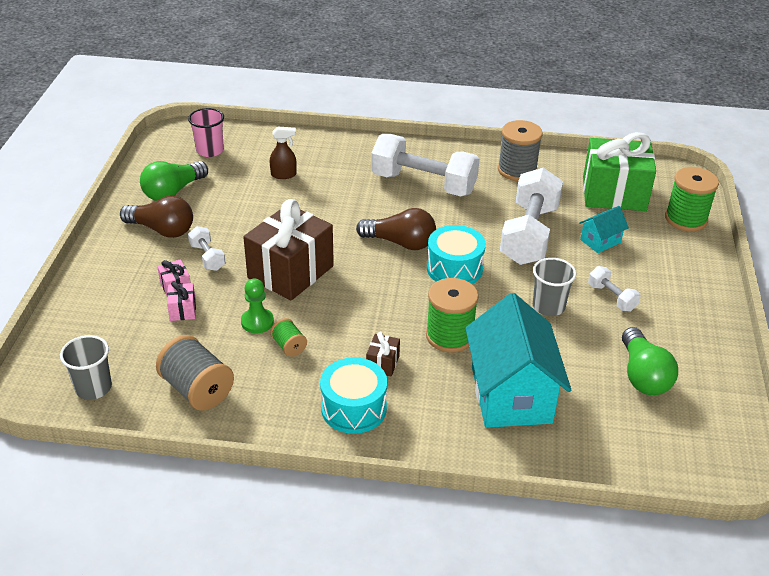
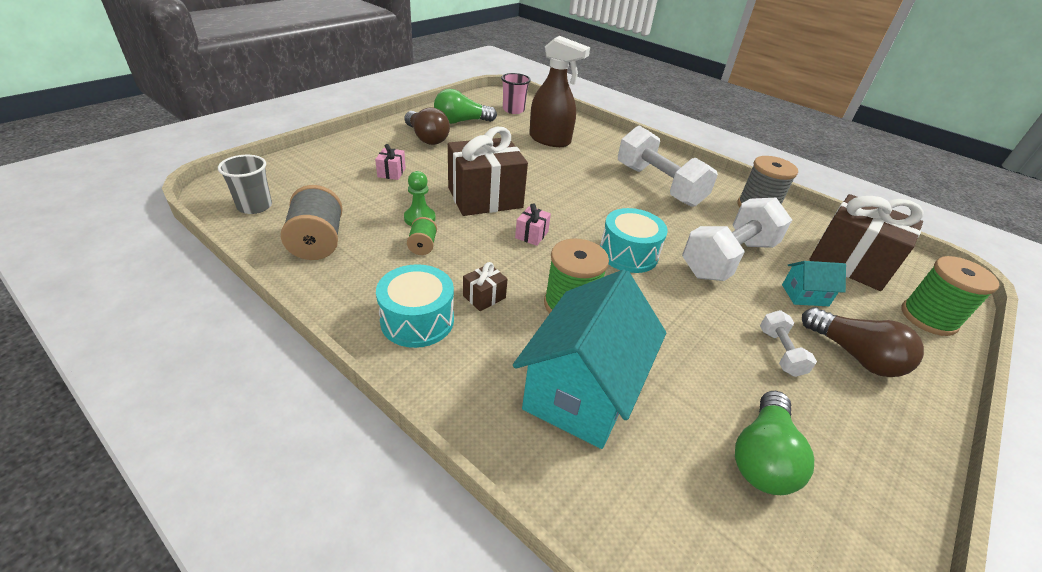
camera: 30 degrees right, 0 degrees up
(183, 310) = (378, 187): pink gift -> pink gift (531, 235)
(207, 257) = (436, 164): white dumbbell -> none
(284, 175) = (550, 140): brown spray bottle -> brown spray bottle, size x2.02
(400, 243) = (597, 215): brown light bulb -> brown light bulb (854, 355)
(548, 306) = (698, 327): grey cup -> none
(614, 194) = (850, 262): green gift -> brown gift

